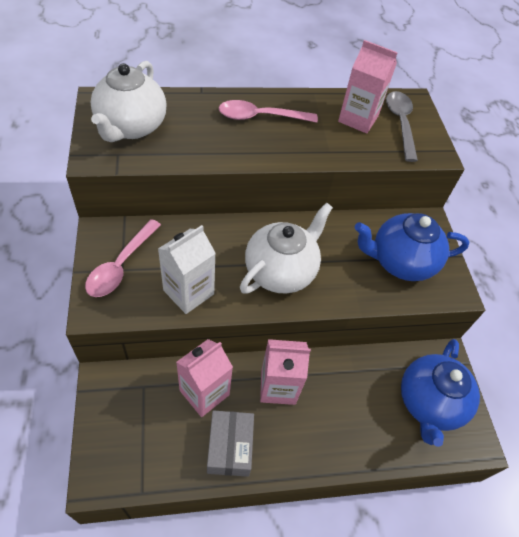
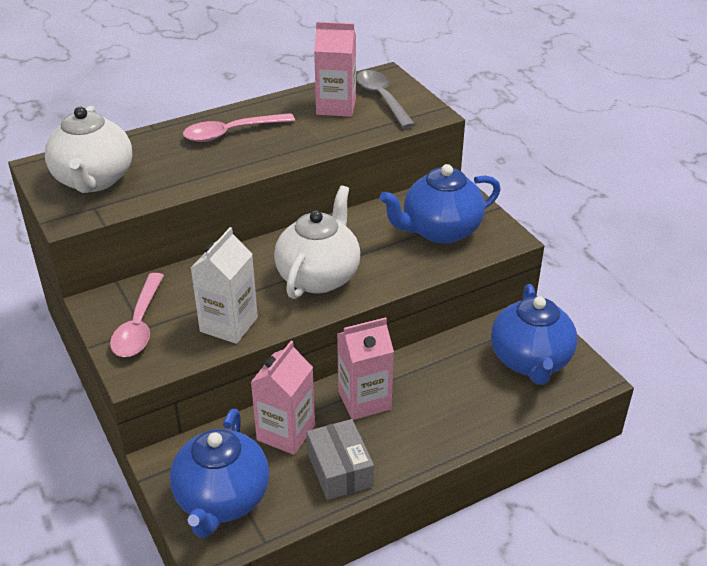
camera: 15 degrees left, 15 degrees down
(128, 437) = (222, 499): none -> blue teapot

